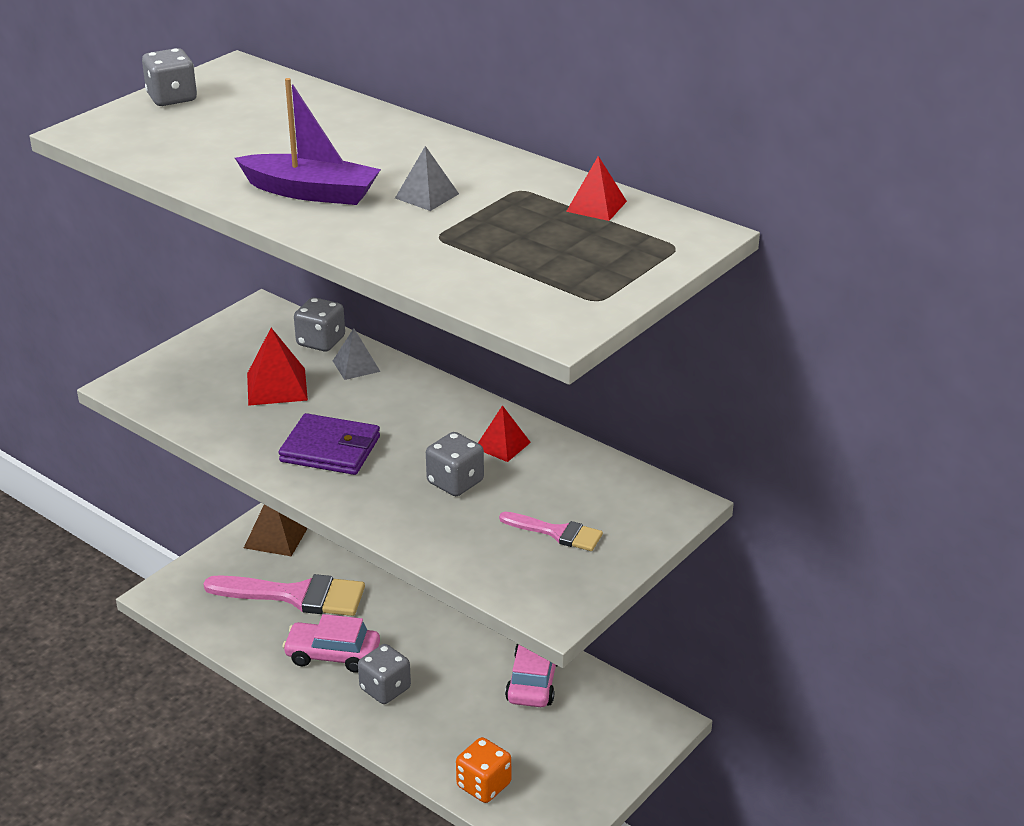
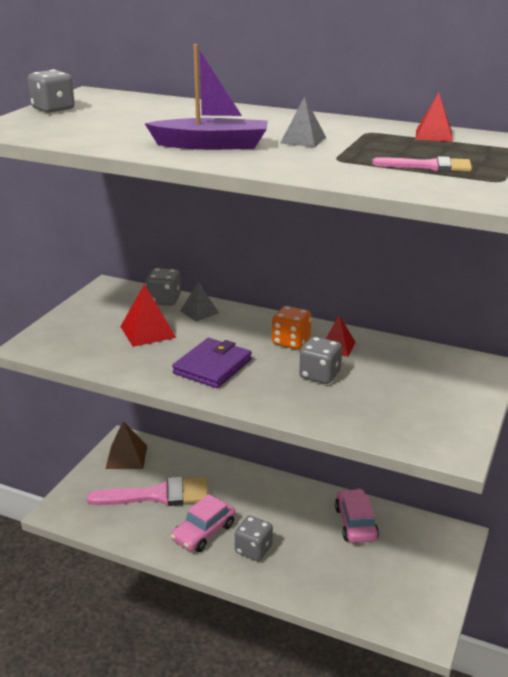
camera: 15 degrees left, 5 degrees down
(330, 449) = (212, 367): purple wallet -> purple wallet turned 60 degrees counterclockwise
(333, 655) = (204, 532): pink car -> pink car turned 45 degrees counterclockwise
(483, 785) = (359, 607): orange dice -> orange dice (291, 342)
(557, 533) = (417, 397): pink brush -> pink brush (429, 166)

